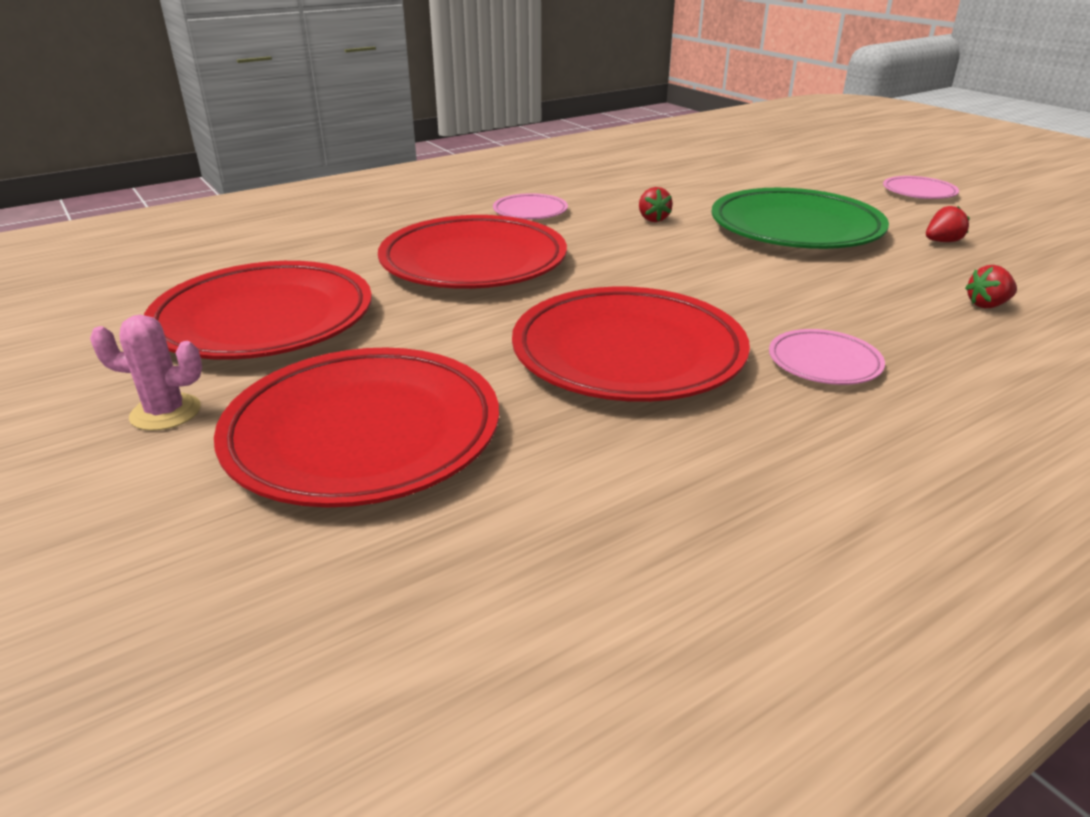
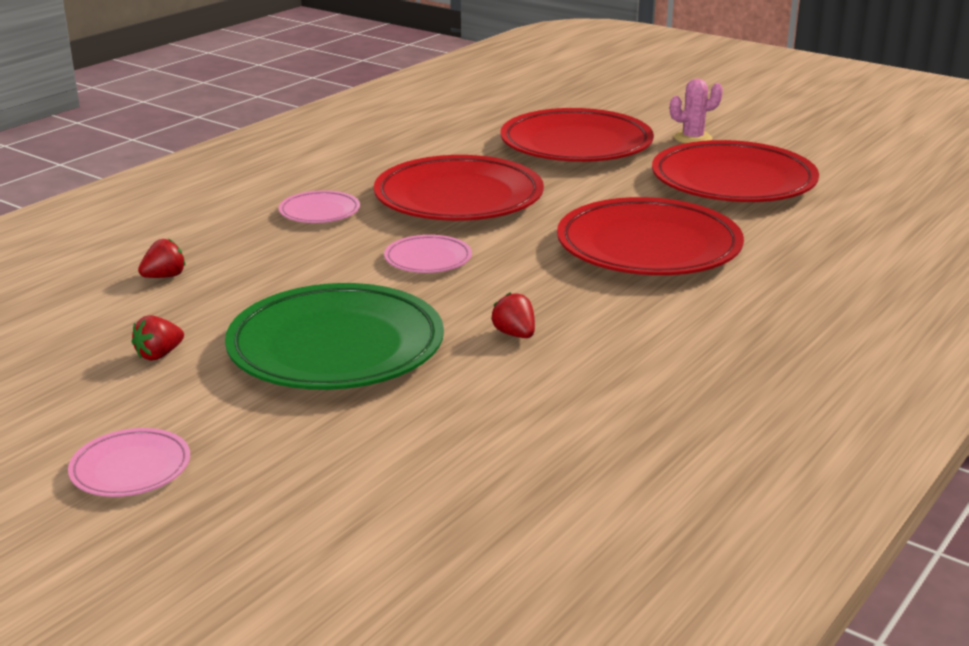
camera: 160 degrees right, 5 degrees down
(530, 211) = (670, 322): pink plate -> pink plate (428, 259)

